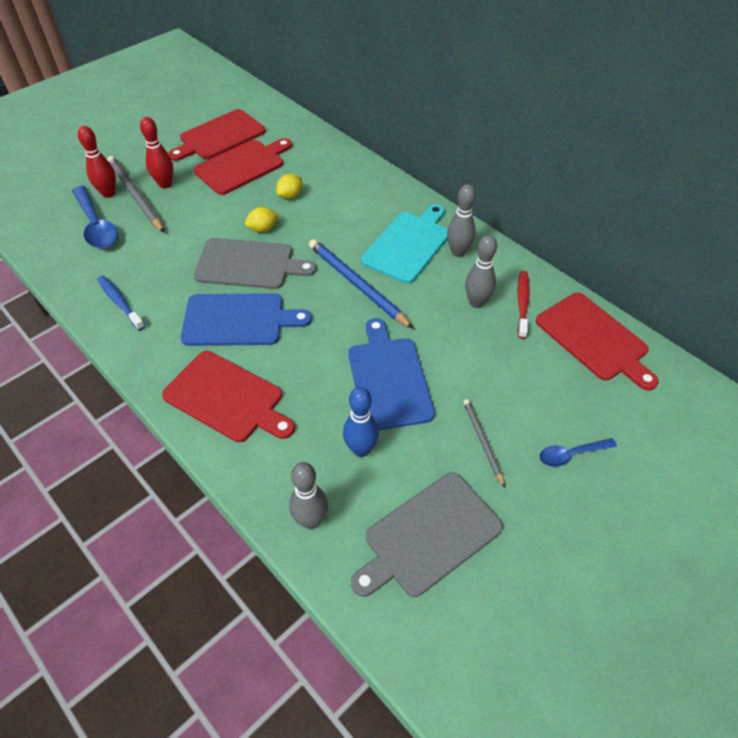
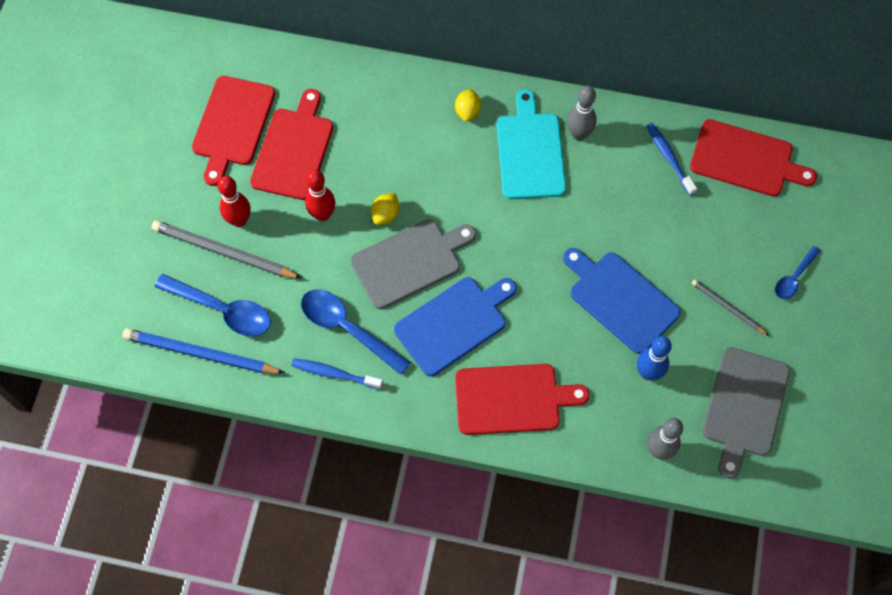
camera: 35 degrees left, 15 degrees up
(108, 193) = (193, 266): red bowling pin -> red bowling pin (322, 214)
(161, 280) = (348, 329): none -> blue spoon
(290, 195) = (375, 159): yellow lemon -> yellow lemon (467, 111)
(357, 285) = (521, 224): blue pencil -> blue pencil (200, 354)
(476, 302) = (632, 180): grey bowling pin -> none
(522, 304) = (669, 158): red toothbrush -> blue toothbrush

